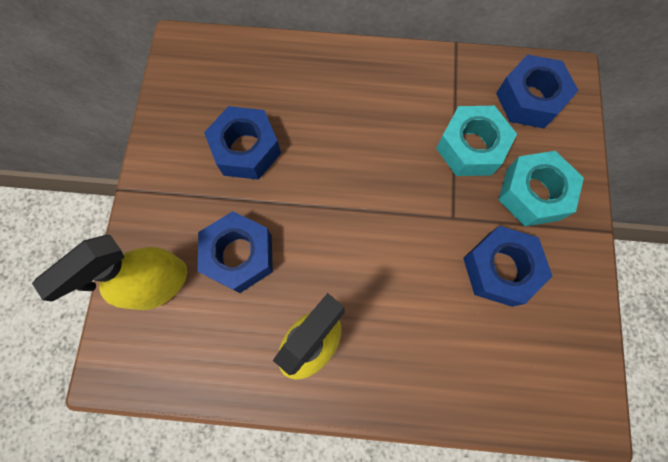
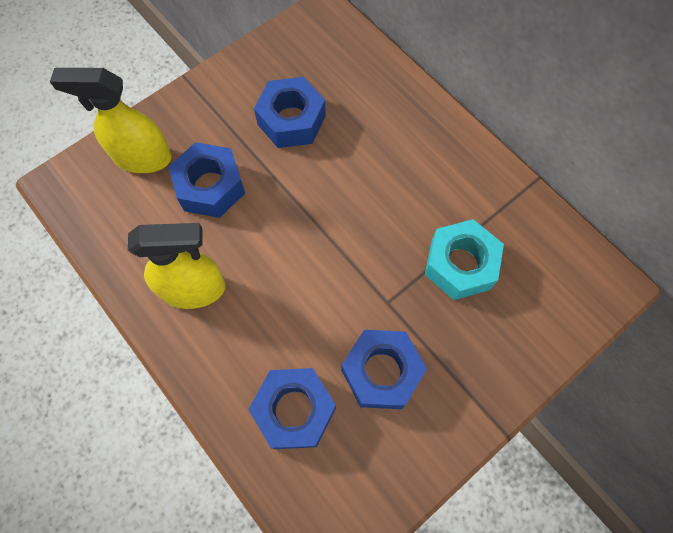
camera: 45 degrees right, 5 degrees down
(529, 99) = (553, 273): blue nut -> blue nut (294, 410)
(533, 194) = (472, 344): turquoise nut -> none

